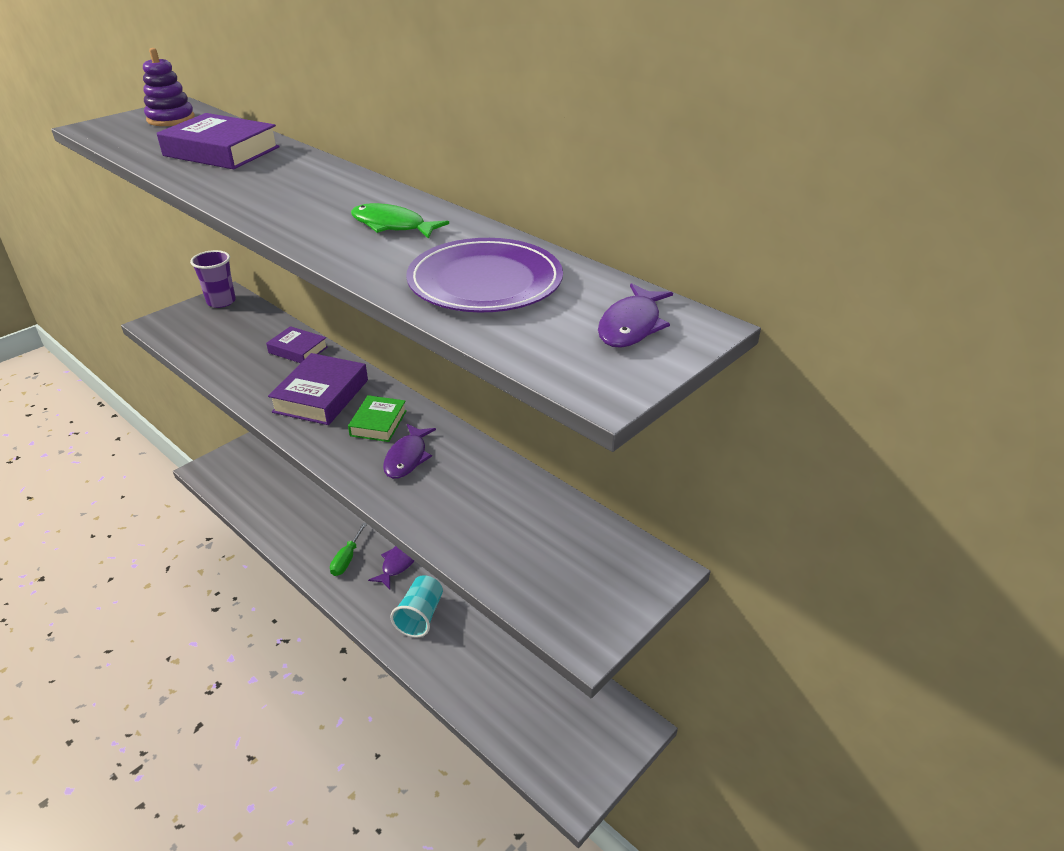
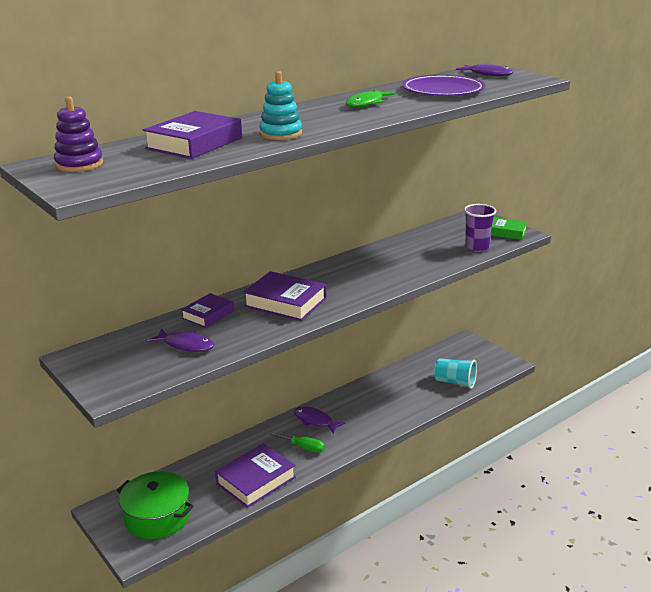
camera: 80 degrees left, 10 degrees down
(221, 301) = (85, 359): purple cup -> purple cup (477, 247)
(244, 186) = (281, 134): none -> turquoise stacking toy
(248, 472) = (157, 517): none -> green pot
(293, 529) = (256, 480): none -> purple book
(378, 423) = (329, 281): green book -> green book (506, 232)
(407, 458) = (372, 272): purple fish -> purple fish (186, 345)
(420, 616) = (371, 412): turquoise cup -> turquoise cup (455, 382)

